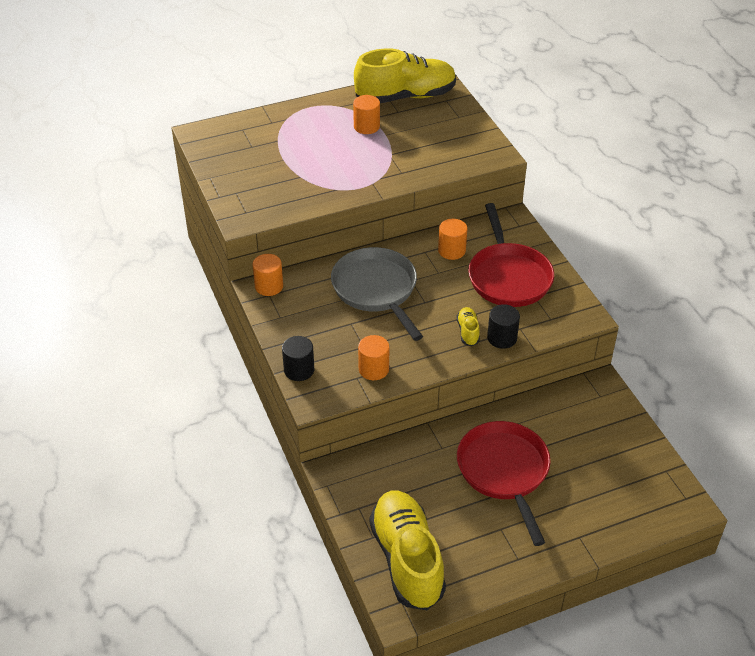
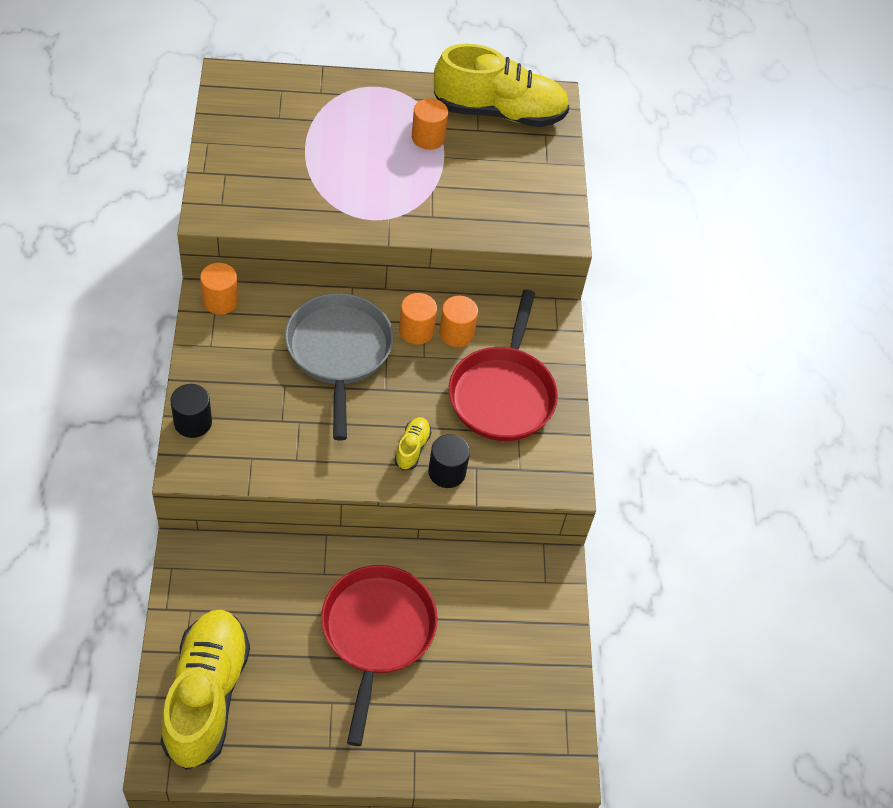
camera: 15 degrees right, 10 degrees up
(373, 369) = (276, 454): orange cylinder -> orange cylinder (416, 330)

